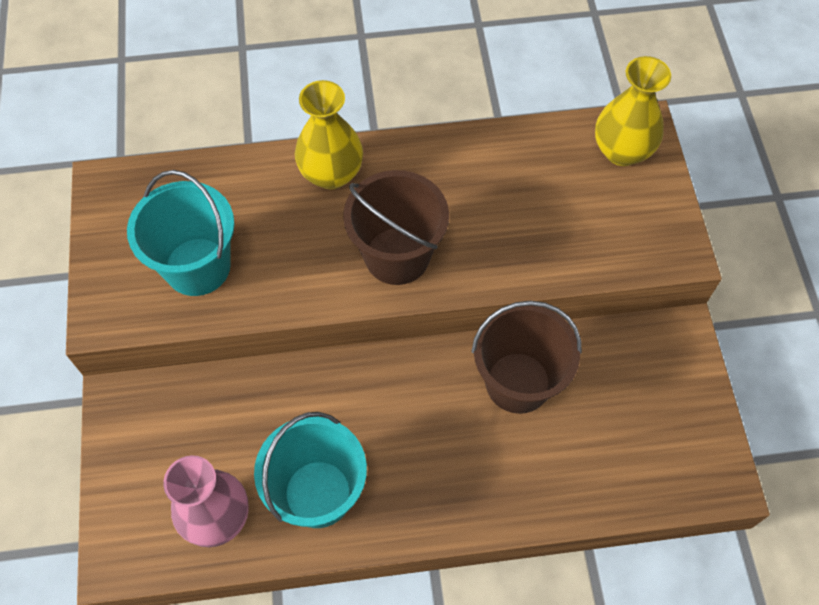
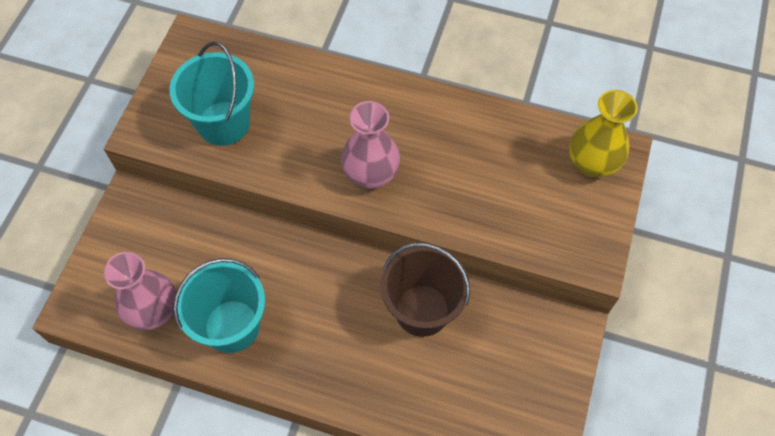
camera: 25 degrees right, 0 degrees up
(331, 174) = (355, 93): yellow vase -> none
(397, 256) = (371, 174): brown bucket -> pink vase

